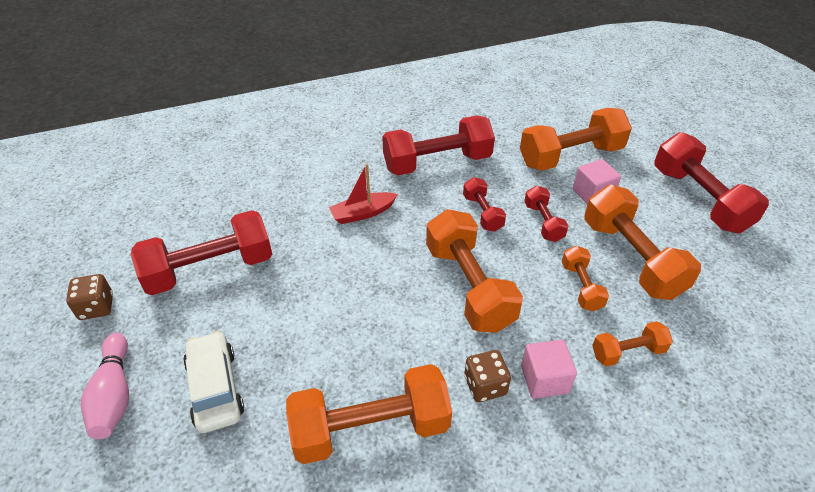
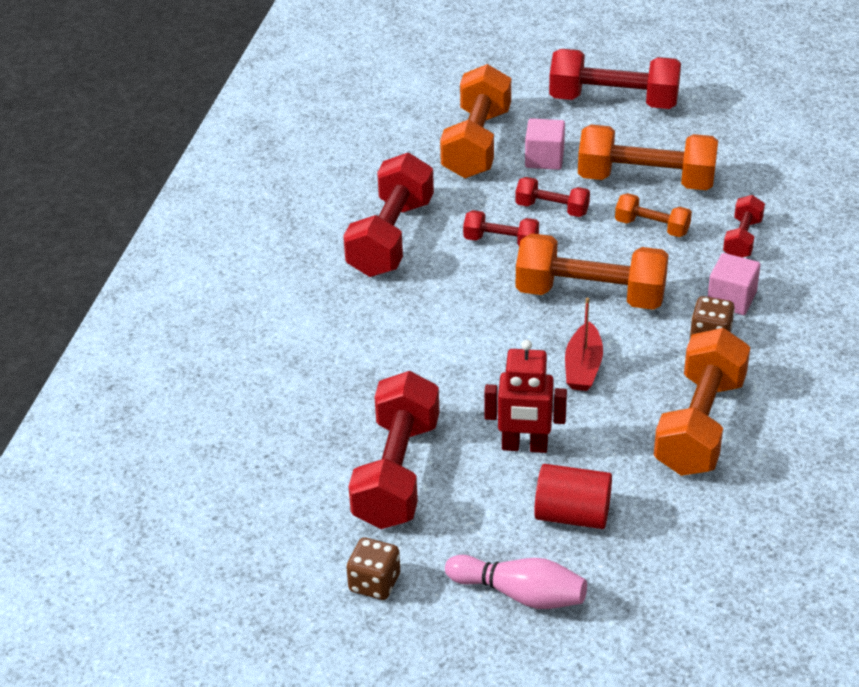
camera: 55 degrees left, 5 degrees down
(215, 388) = (572, 515): white car -> red cylinder
(275, 324) = (524, 446): none -> red robot
(362, 213) = (419, 325): red boat -> red boat (583, 367)
(627, 352) = (742, 239): orange dumbbell -> red dumbbell

